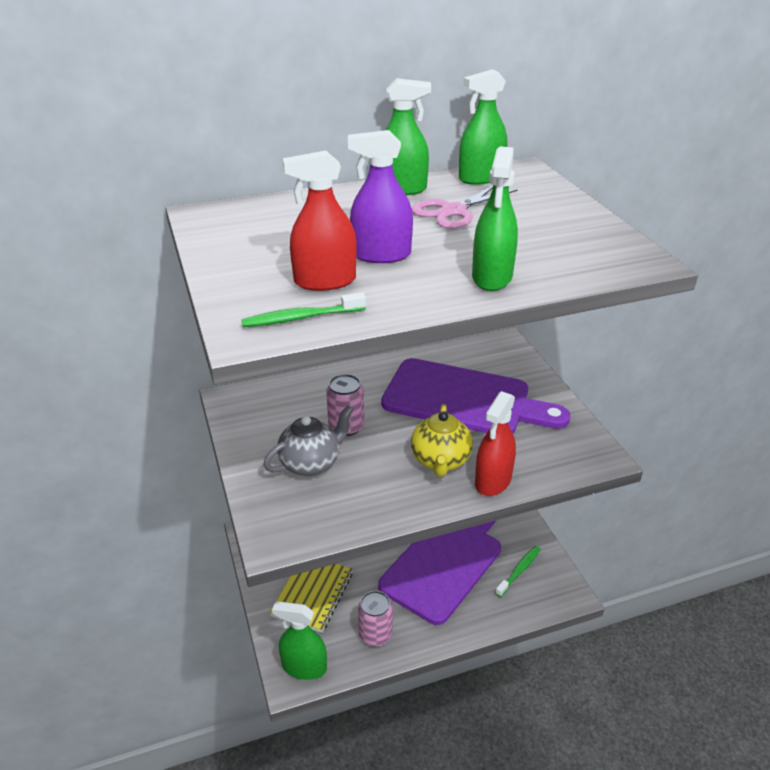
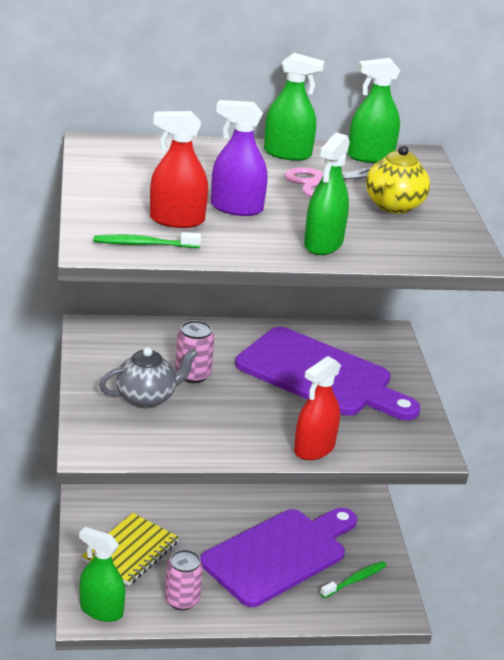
camera: 10 degrees right, 5 degrees down
(440, 461) = (271, 422): yellow teapot -> yellow teapot (393, 206)

